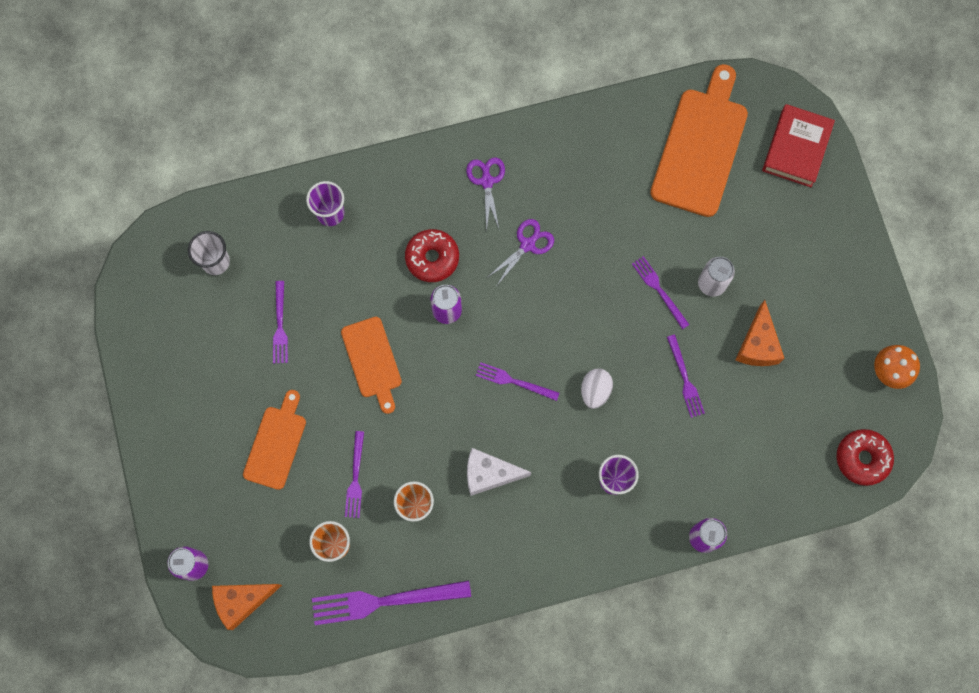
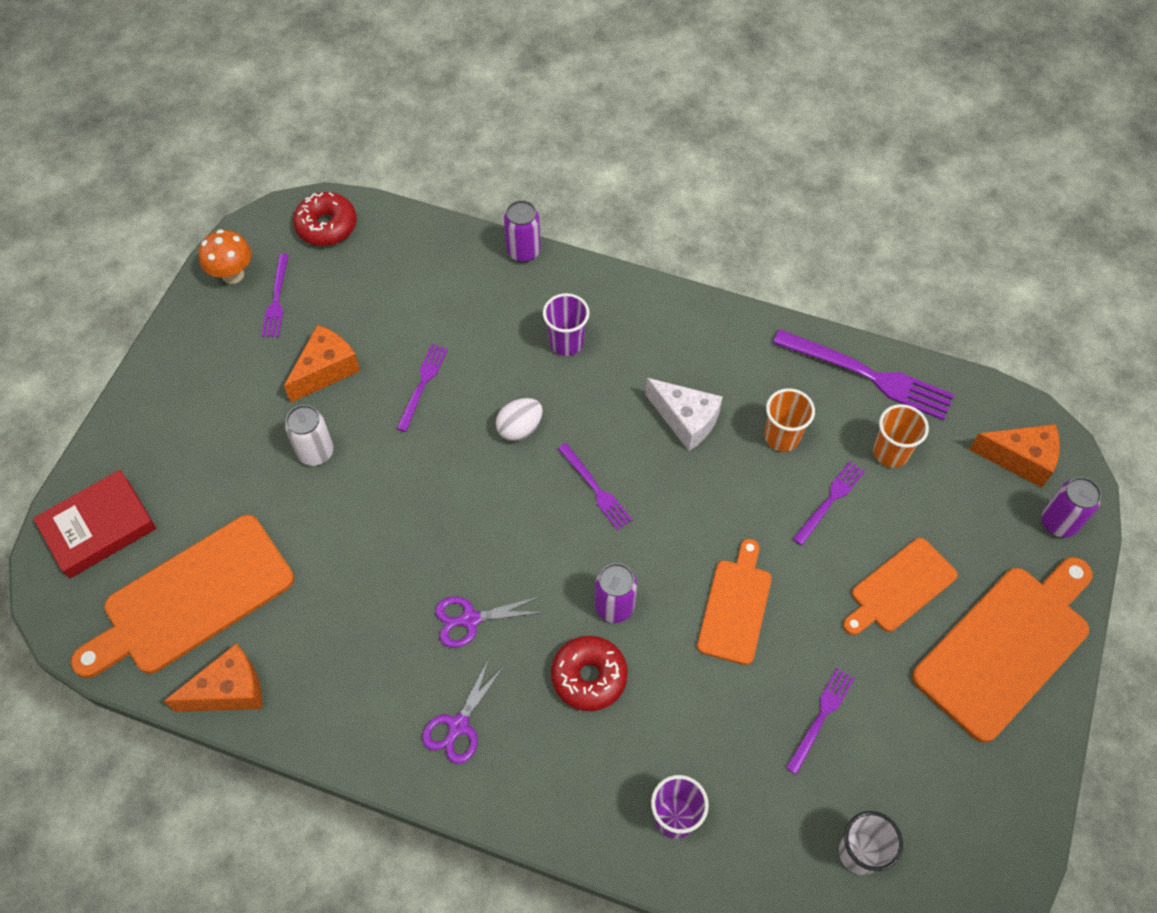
camera: 145 degrees left, 15 degrees down
(189, 447) = (1006, 646): none -> orange cutting board
(631, 114) = (229, 690): none -> orange cheese
(659, 290) = (373, 480): purple fork -> purple fork (276, 299)

